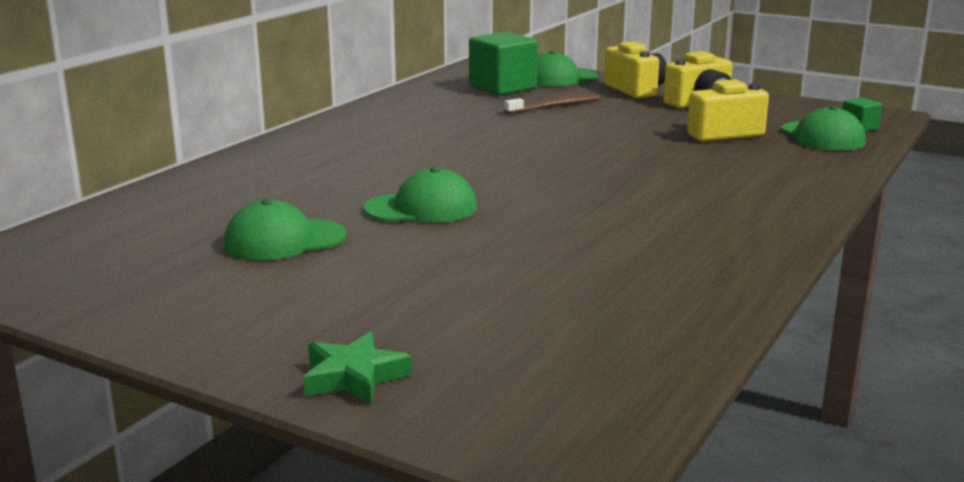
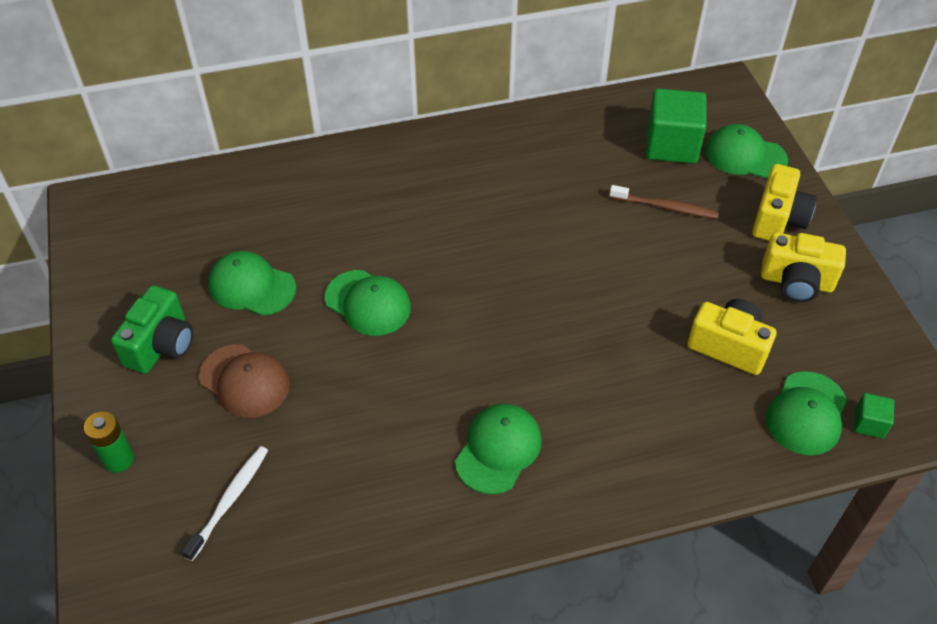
camera: 45 degrees right, 30 degrees up
(252, 302) = (161, 345): none -> green camera
(354, 377) = (118, 459): green star -> green battery
(393, 282) = (245, 381): none -> brown cap
(530, 340) = (230, 500): none -> white toothbrush
(685, 221) = (498, 450): none -> green cap

